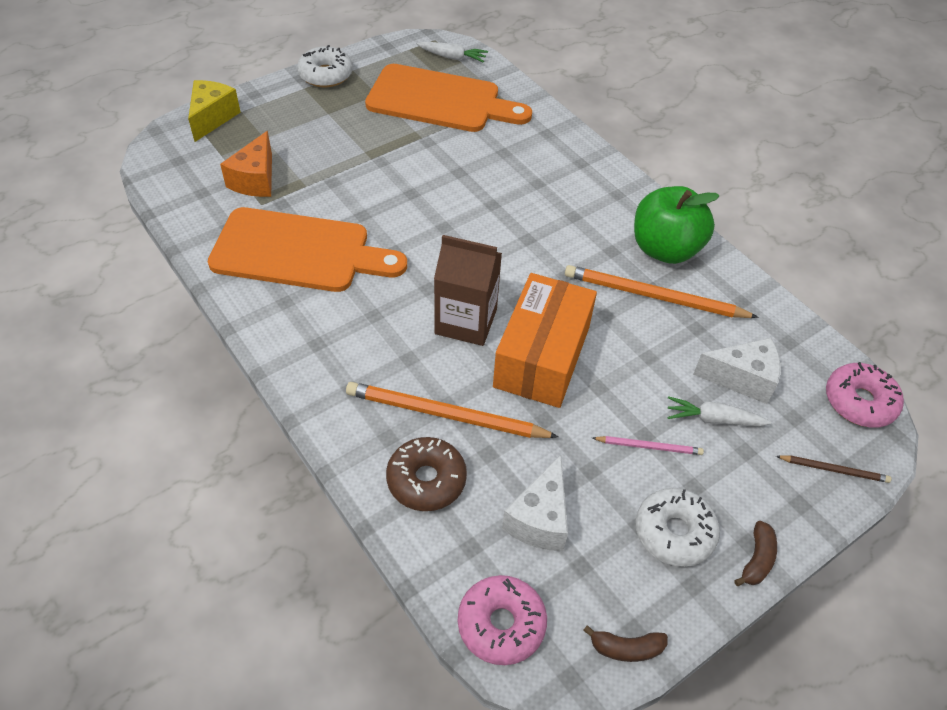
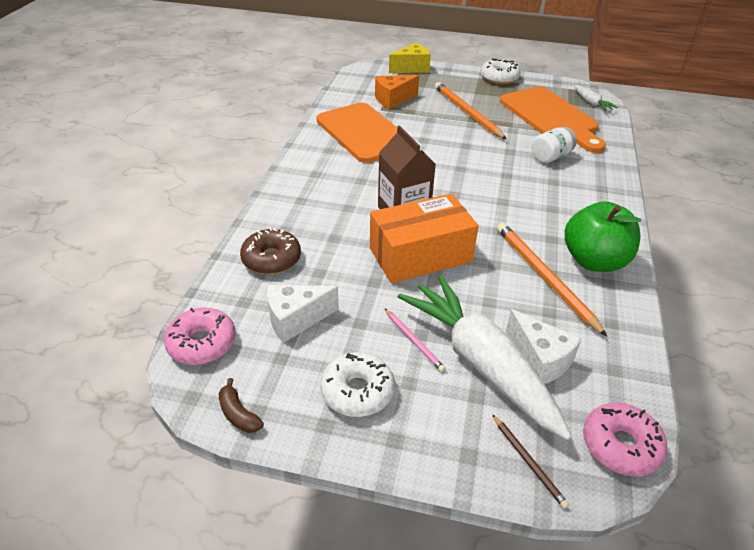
camera: 50 degrees right, 10 degrees down
(445, 414) = (326, 241): orange pencil -> orange pencil (467, 112)
(500, 154) = (551, 157): none -> white jar
(713, 419) = (481, 362): white carrot -> white carrot, size x2.34
(757, 559) = (386, 452): brown banana -> none

